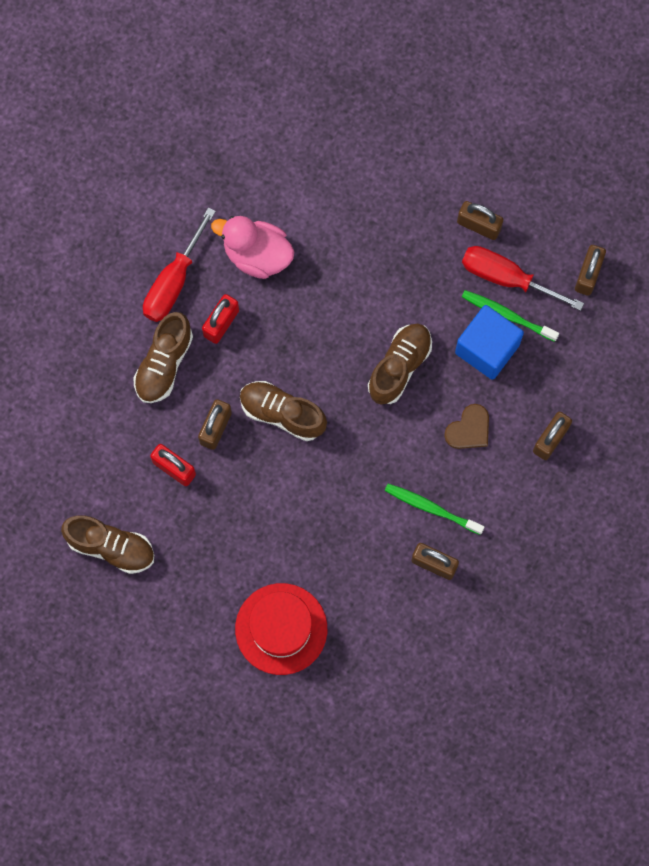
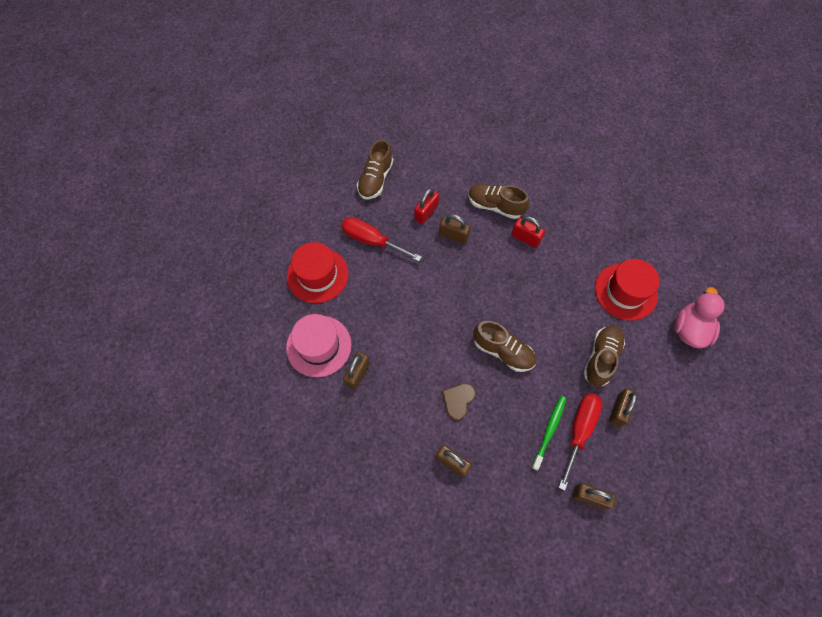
camera: 90 degrees right, 10 degrees down
(173, 282) = (551, 210): red screwdriver -> red screwdriver (372, 240)
(257, 255) = (576, 259): pink duck -> pink duck (689, 329)
(282, 413) = (465, 275): brown shoe -> brown shoe (601, 358)
(309, 193) = (625, 291): none -> red hat
(393, 620) = (319, 346): none -> pink hat
(431, 508) = (398, 372): green toothbrush -> none
(469, 429) = (458, 400): brown heart -> brown heart turned 75 degrees clockwise
(487, 348) = (521, 415): blue cube -> none

